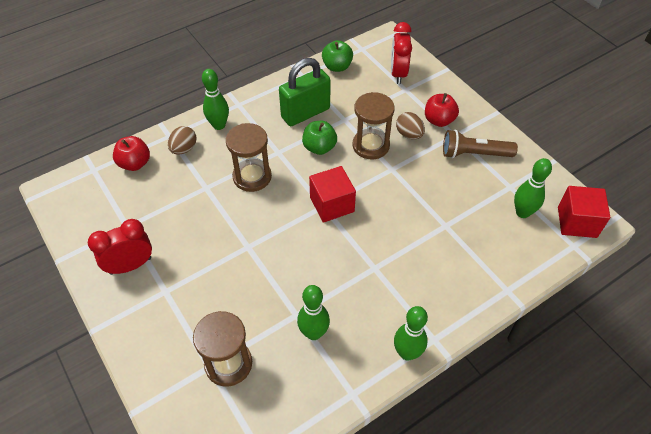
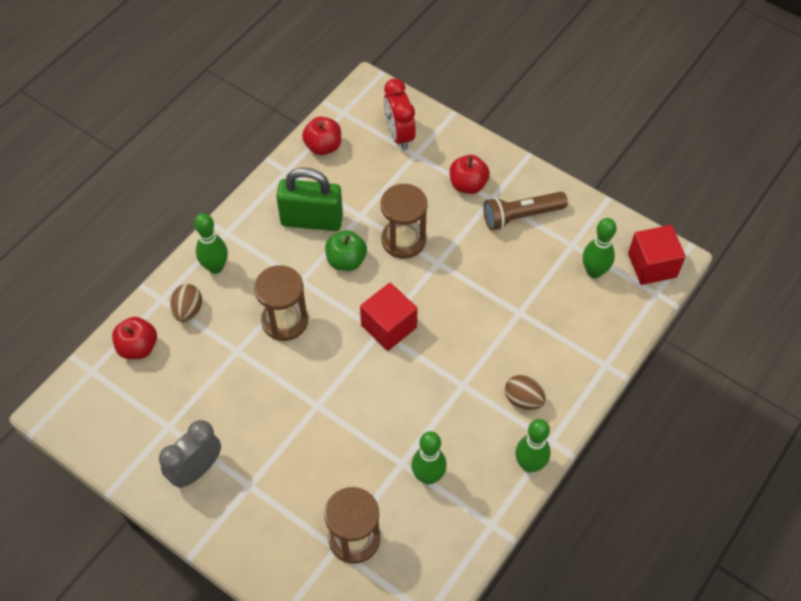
camera: 20 degrees left, 5 degrees up
(130, 265) = (196, 470): red clock -> grey clock
(305, 113) = (312, 220): green padlock -> green padlock turned 60 degrees clockwise
(337, 67) = (323, 146): green apple -> red apple
(409, 134) = (441, 213): brown egg -> brown egg (523, 399)

